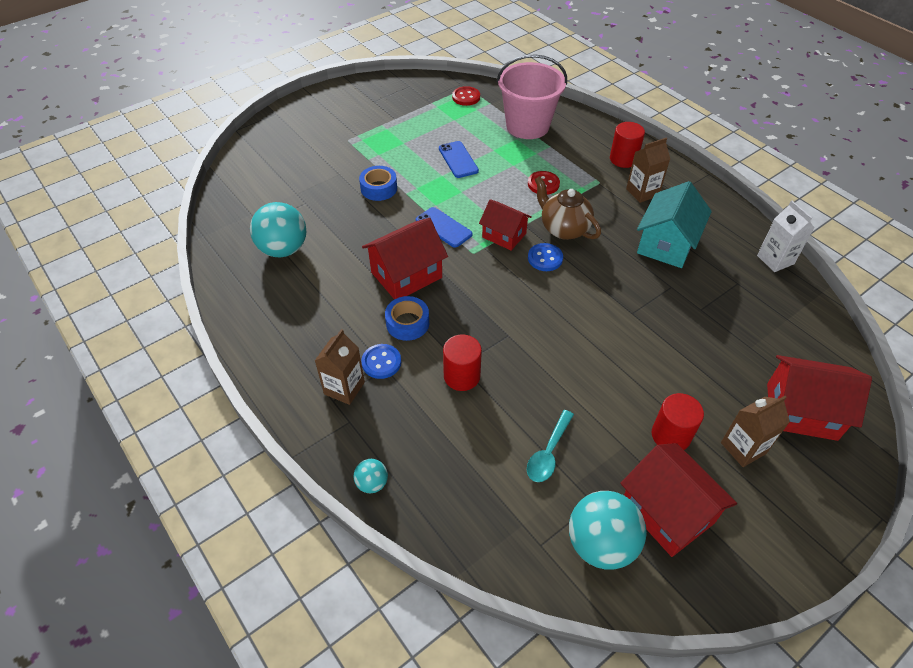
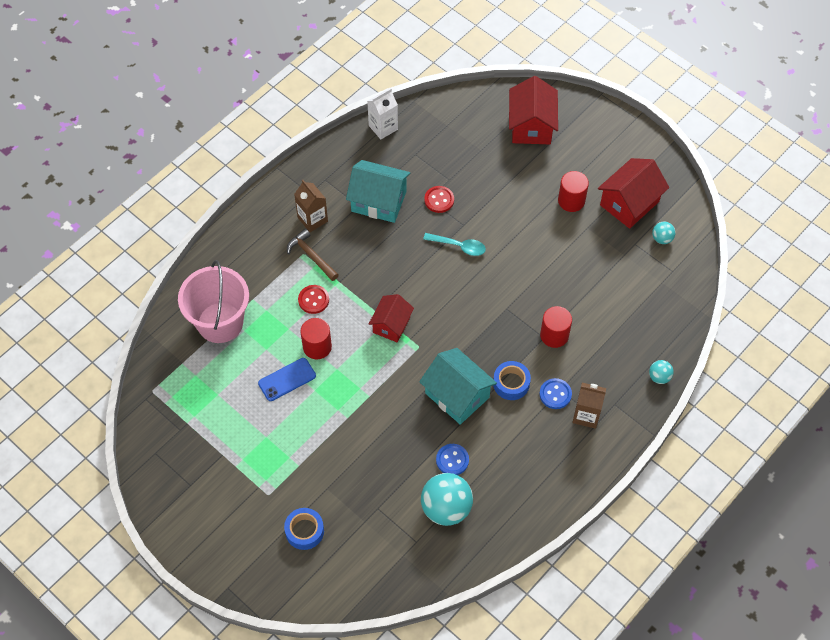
camera: 100 degrees left, 10 degrees up
(379, 188) = (344, 444): blue tape -> blue tape (304, 531)
(406, 275) = (457, 395): red house -> turquoise house
(443, 227) = (390, 376): blue phone -> none
(466, 97) = (172, 389): red button -> red button (439, 200)
(545, 258) = (414, 290): blue button -> blue button (452, 460)
(548, 453) = (605, 272): turquoise spoon -> turquoise spoon (459, 246)
(563, 229) = (374, 279): brown teapot -> none
(596, 187) = (311, 256): none -> brown hammer
(600, 544) = (662, 238): turquoise ball -> turquoise ball, size x0.49
(623, 159) = (265, 235): red cylinder -> red cylinder (317, 347)
(743, 448) = (570, 160): brown carton -> none

